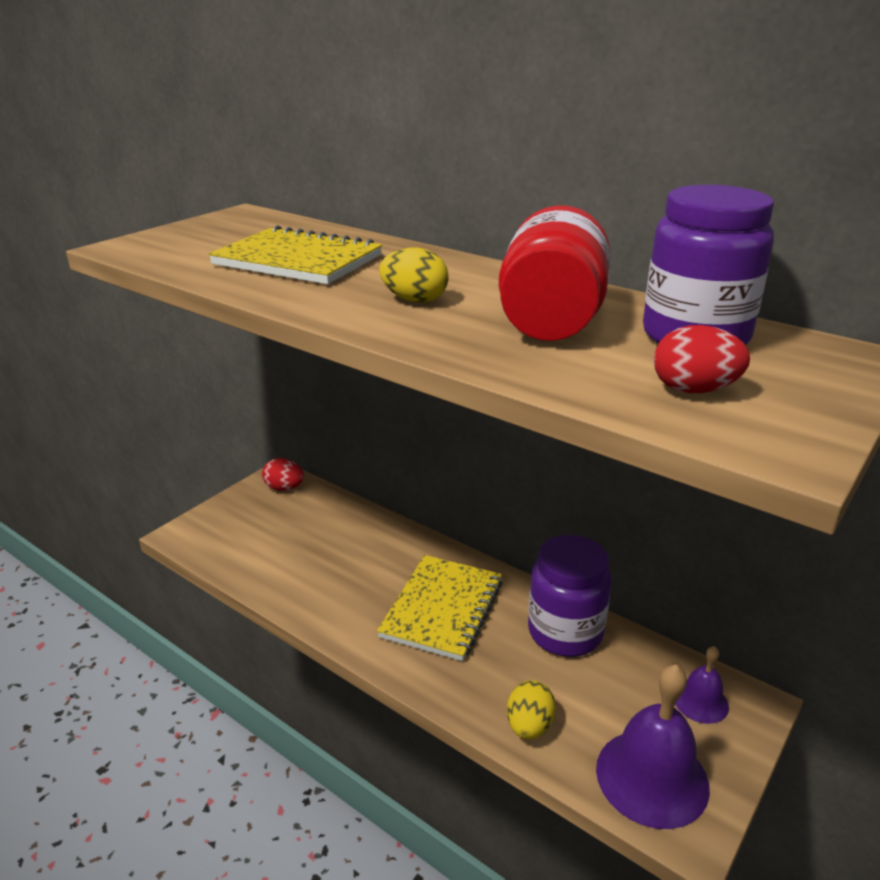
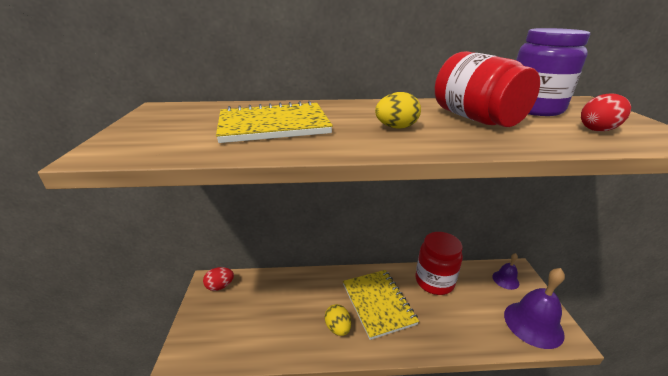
camera: 40 degrees left, 0 degrees up
(529, 726) = (475, 336): yellow egg -> yellow egg (338, 328)
(565, 632) = (434, 281): purple jar -> red jar

